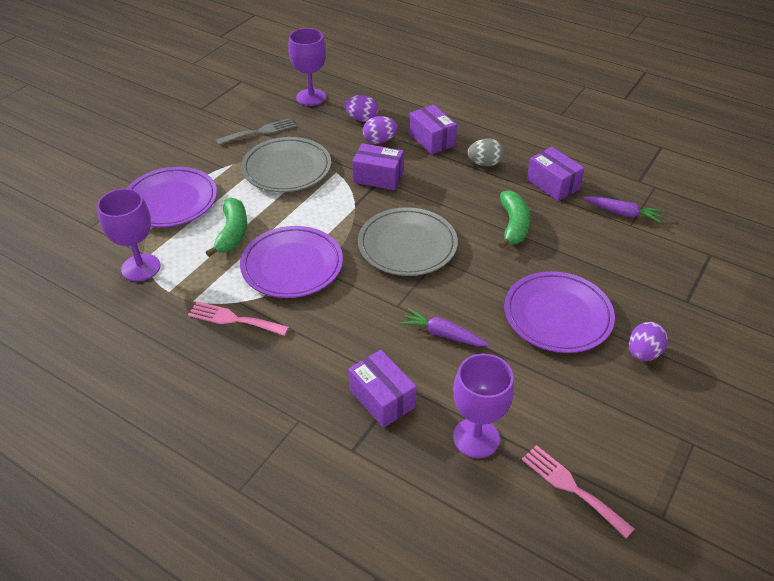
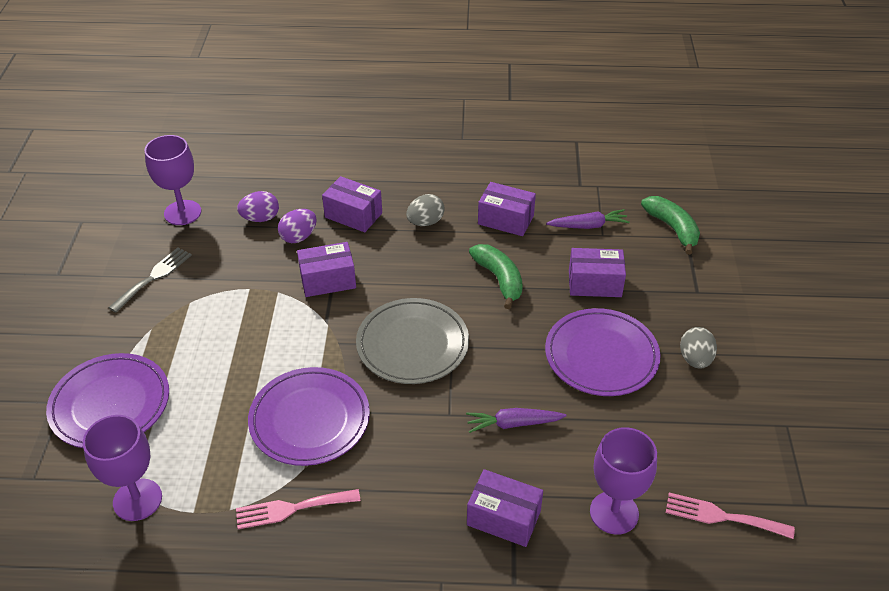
camera: 30 degrees left, 0 degrees up
(232, 233) = (215, 411): green banana -> green banana (672, 228)
(287, 168) = (219, 310): grey plate -> none
(594, 259) = (594, 283): none -> purple box
(643, 353) = (695, 359): purple egg -> grey egg

